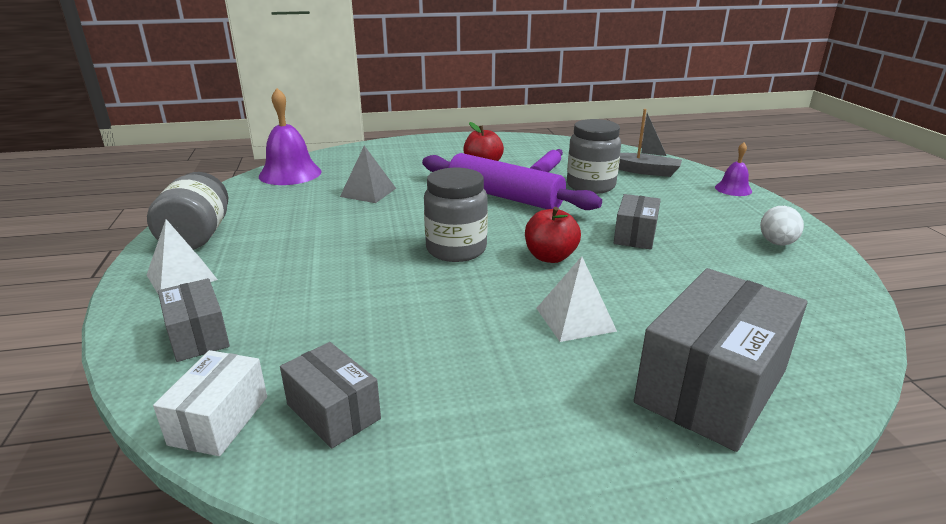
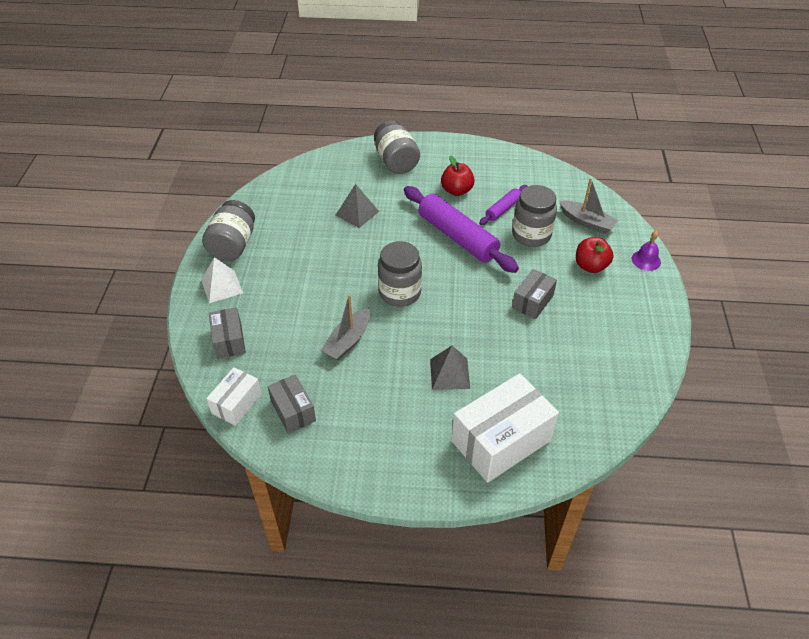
camera: 15 degrees right, 20 degrees up
(290, 173) = (304, 177): purple bell -> none
(400, 307) = (348, 341): none -> grey boat
(401, 153) = (396, 162): none -> grey jar
(550, 257) = (460, 313): red apple -> red apple (590, 266)
(575, 319) = (449, 373): white pyramid -> grey pyramid
(711, 386) = (501, 441): grey box -> white box
(777, 243) = (632, 331): white egg -> none

